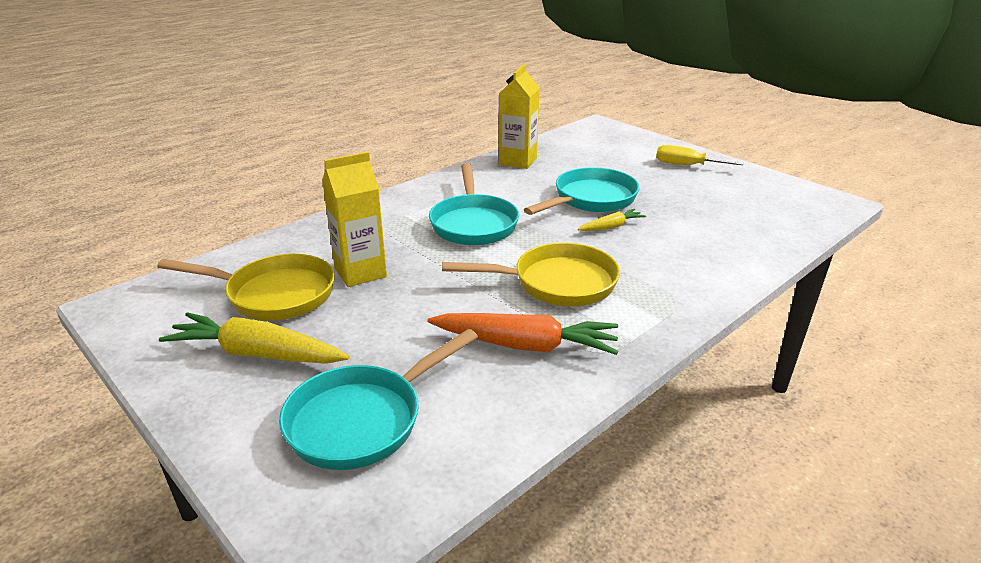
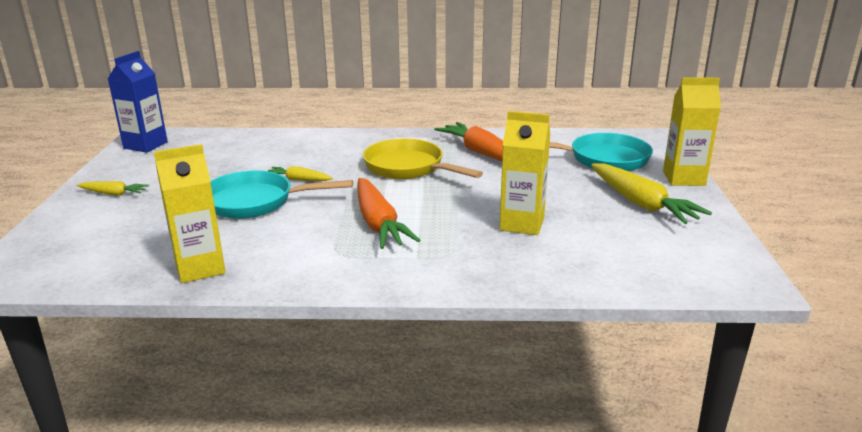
camera: 135 degrees left, 5 degrees down
(218, 436) = (684, 178): none -> yellow carton
(274, 294) = (604, 235): yellow pan -> none
(473, 223) = (378, 223): turquoise pan -> orange carrot
(686, 165) = (114, 194): yellow screwdriver -> yellow carrot
(802, 197) = (145, 145): none -> blue carton

